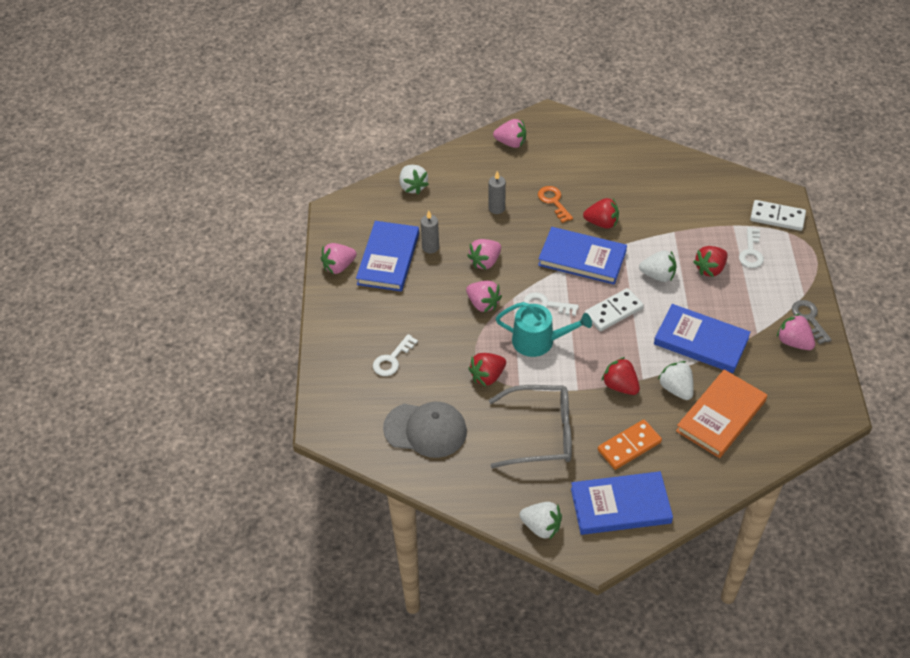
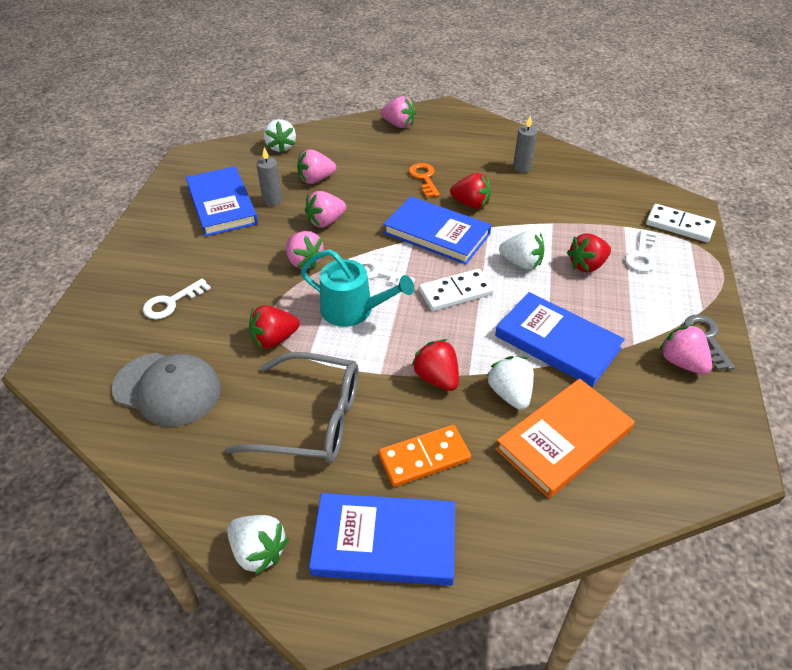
camera: 10 degrees right, 5 degrees down
(339, 266) = (166, 204): pink strawberry -> pink strawberry (316, 179)
(388, 259) = (222, 204): blue book -> blue book turned 45 degrees counterclockwise
(496, 208) = (360, 176): grey candle -> grey candle (522, 167)

